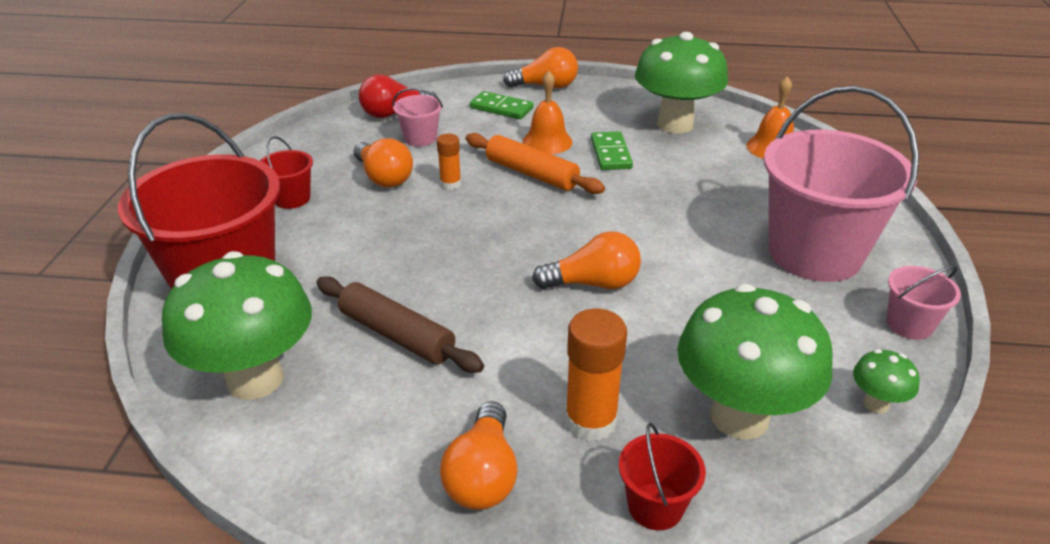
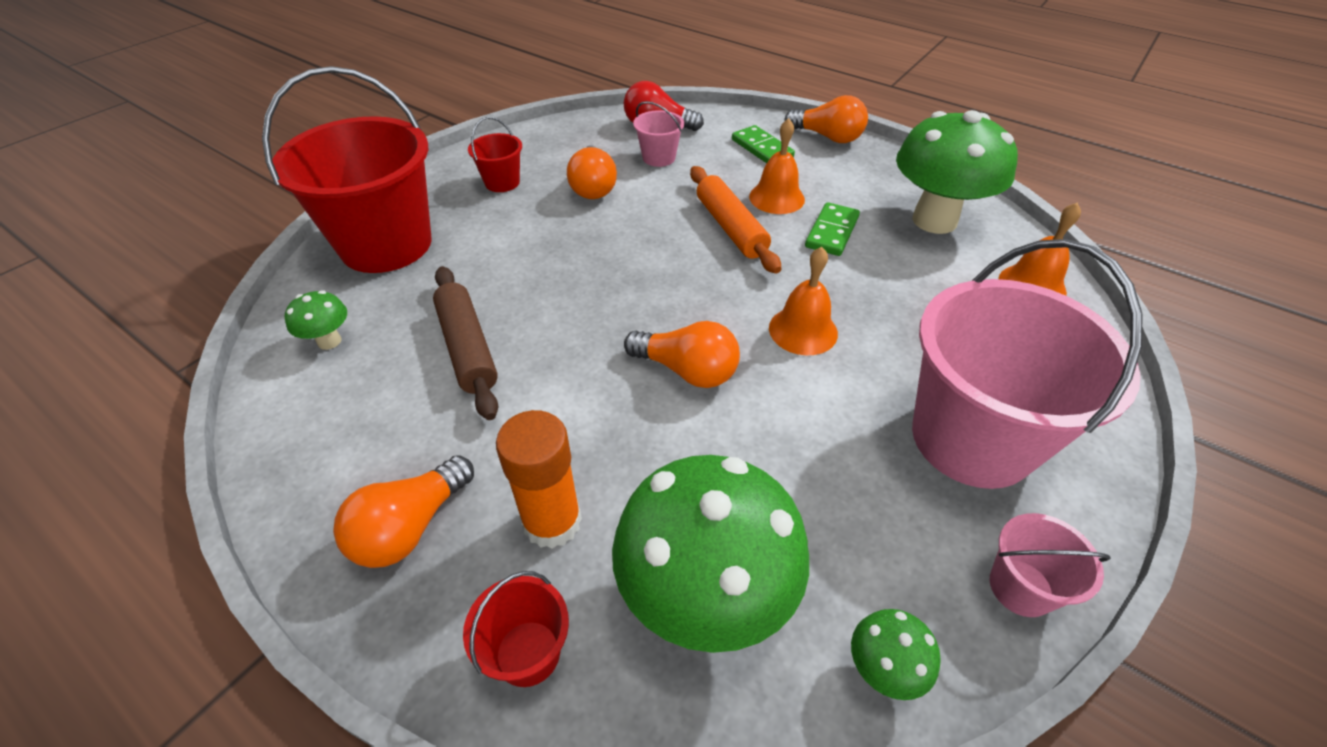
camera: 30 degrees right, 10 degrees up
(255, 379) = (329, 341): green mushroom -> green mushroom, size x0.43
(450, 184) = (645, 213): orange glue stick -> none
(651, 227) = (803, 330): none -> orange bell

